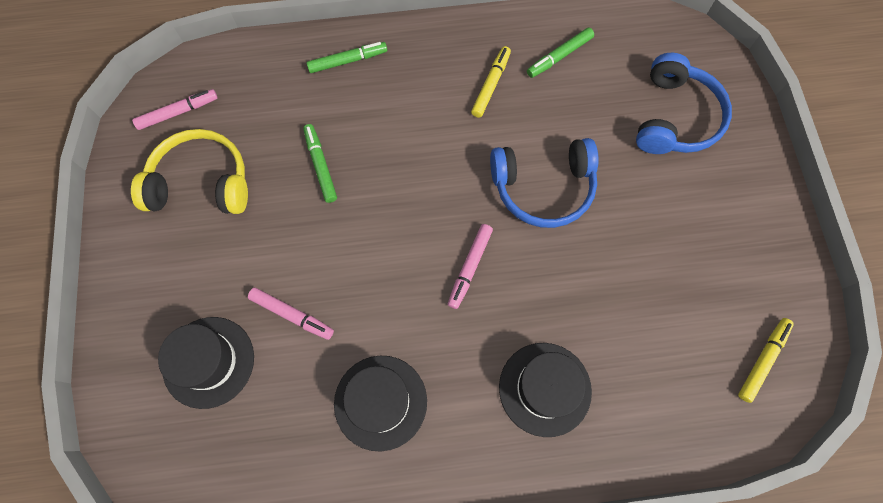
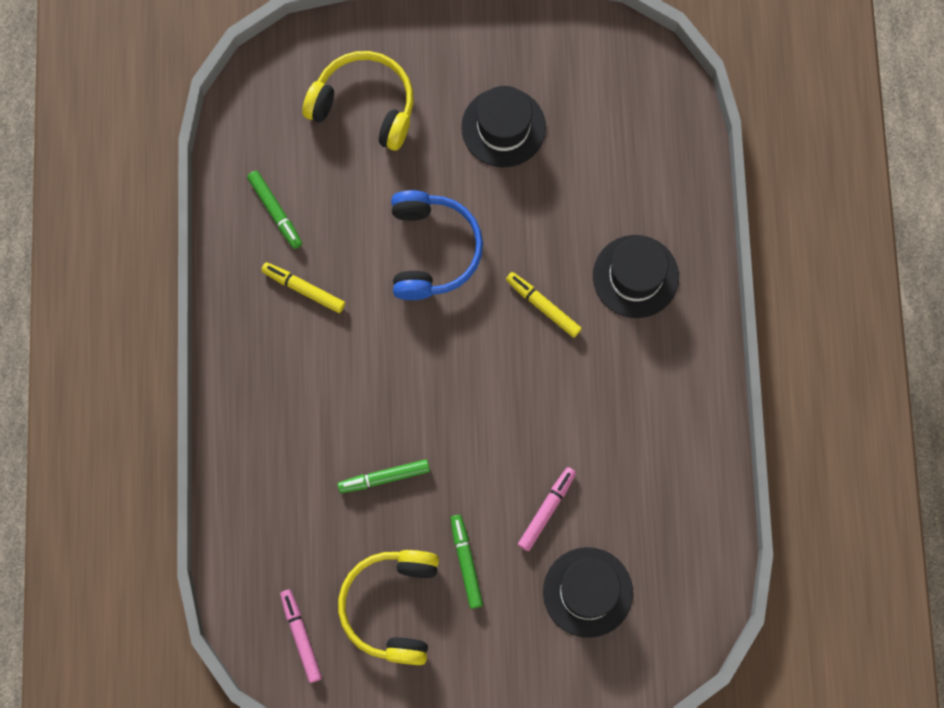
camera: 85 degrees left, 5 degrees up
(348, 61) = (254, 443): green marker -> green marker (466, 562)
(380, 402) = (637, 427): black hat -> black hat (503, 127)
(470, 267) = (512, 332): pink marker -> none
(675, 117) = (364, 105): blue headphones -> yellow headphones
(762, 360) = (623, 80): yellow marker -> yellow marker (543, 306)

